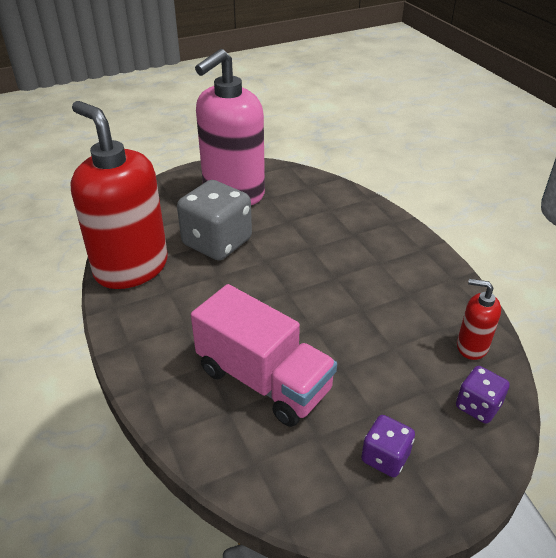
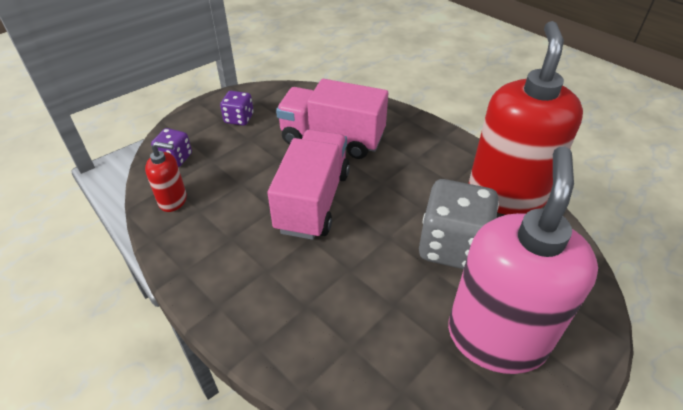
camera: 160 degrees right, 5 degrees up
(131, 268) = (506, 194): red soap dispenser -> red soap dispenser turned 105 degrees counterclockwise
(319, 308) = (313, 201): none -> pink truck

